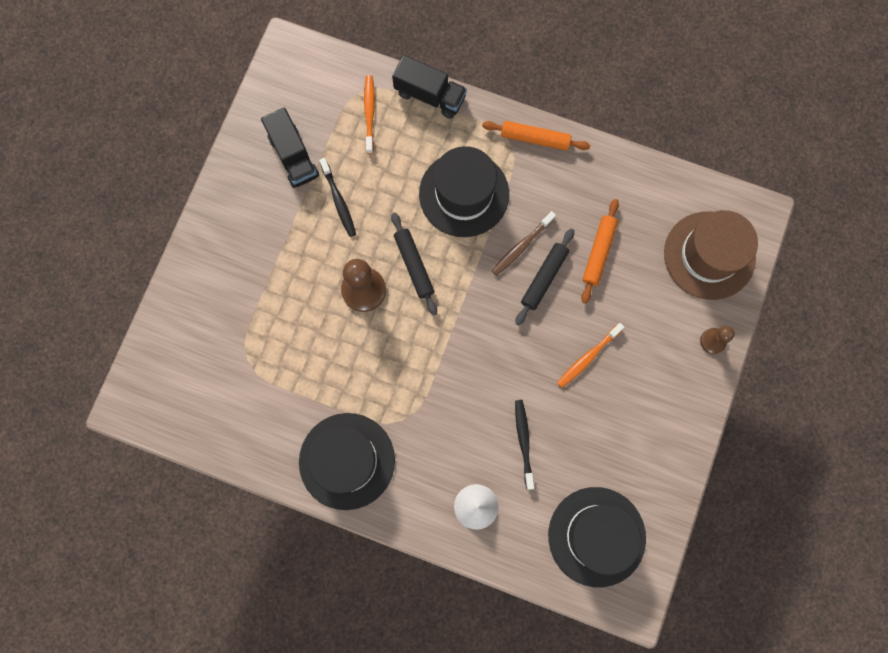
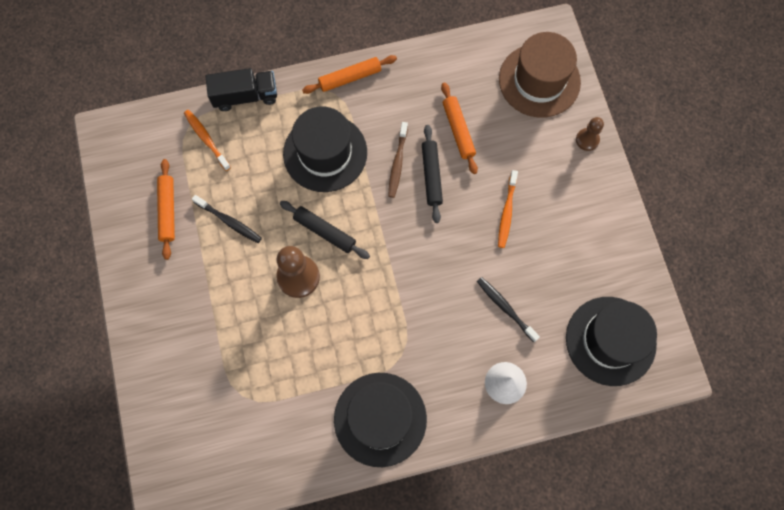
camera: 35 degrees left, 5 degrees down
(293, 156) = (167, 211): black truck -> orange rolling pin

